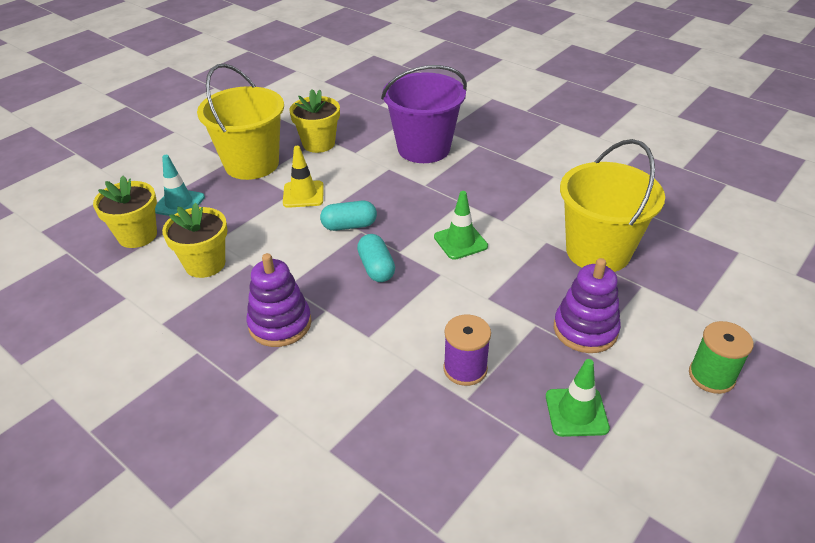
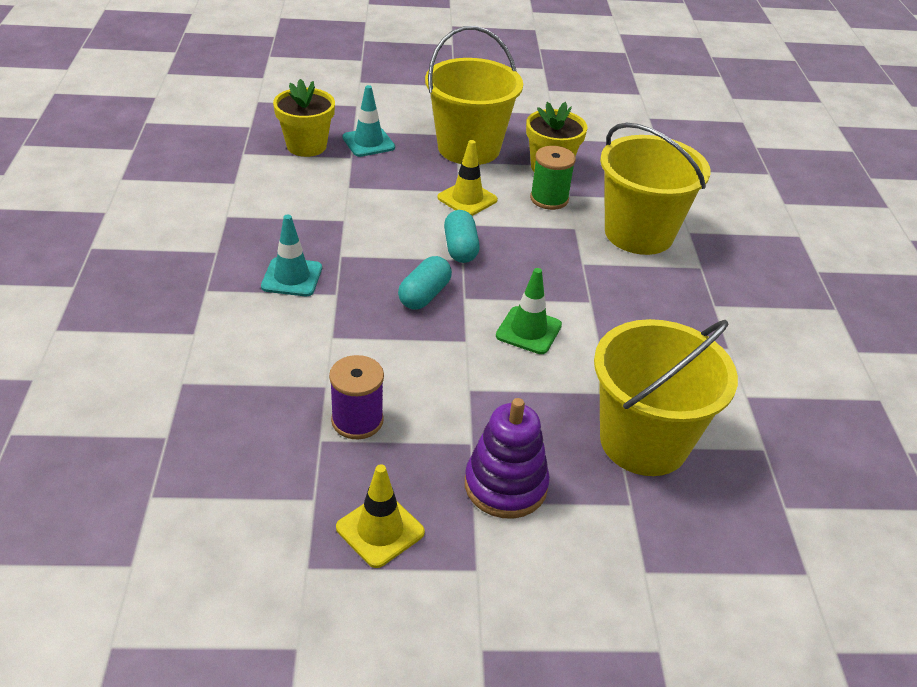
camera: 45 degrees right, 0 degrees up
(205, 264) = (315, 198): yellow flower pot -> none
(280, 324) = (292, 277): purple stacking toy -> turquoise traffic cone
(349, 226) = (460, 248): turquoise capsule -> turquoise capsule turned 45 degrees clockwise
(423, 148) = (638, 233): purple bucket -> yellow bucket
(576, 412) = (380, 530): green traffic cone -> yellow traffic cone
(711, 376) = (548, 628): green spool -> green spool (549, 199)

